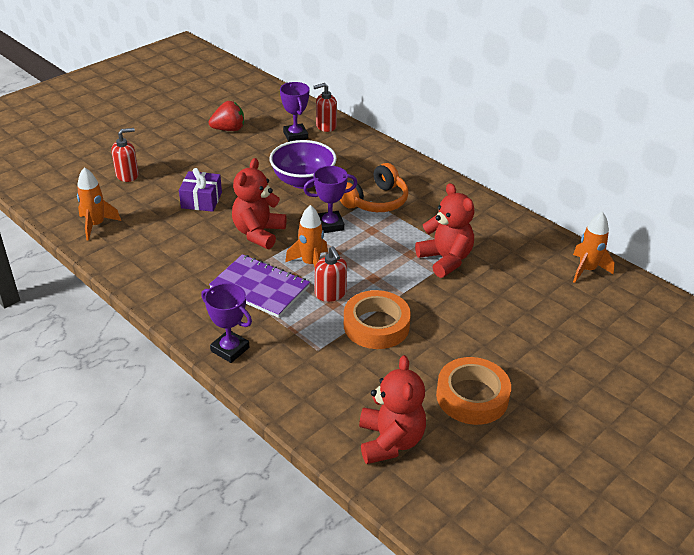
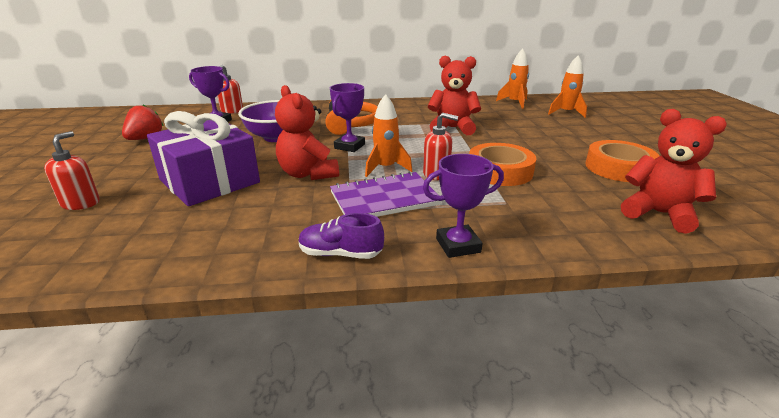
camera: 50 degrees left, 10 degrees down
(96, 225) = (113, 253): orange rocket -> orange rocket (566, 113)
(172, 305) = (340, 254): none -> purple shoe
(201, 200) = (209, 181): purple gift -> purple gift, size x1.82

